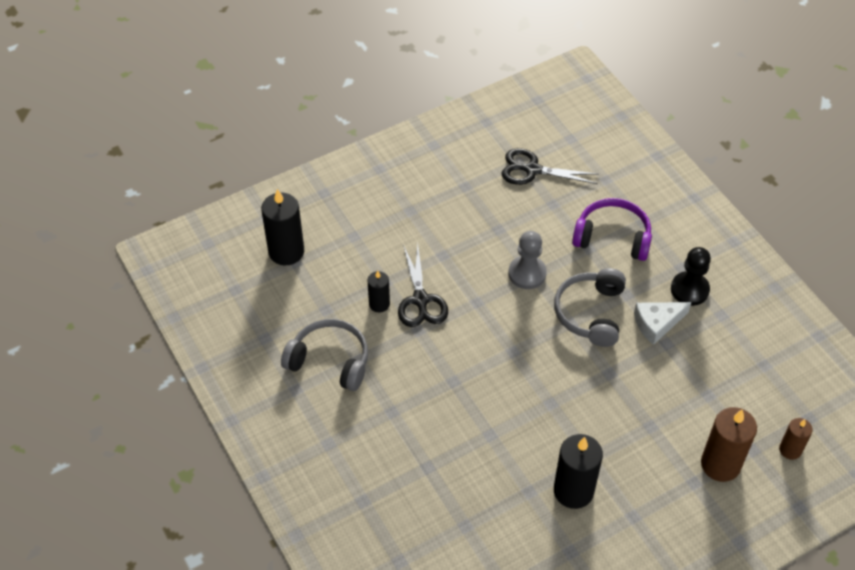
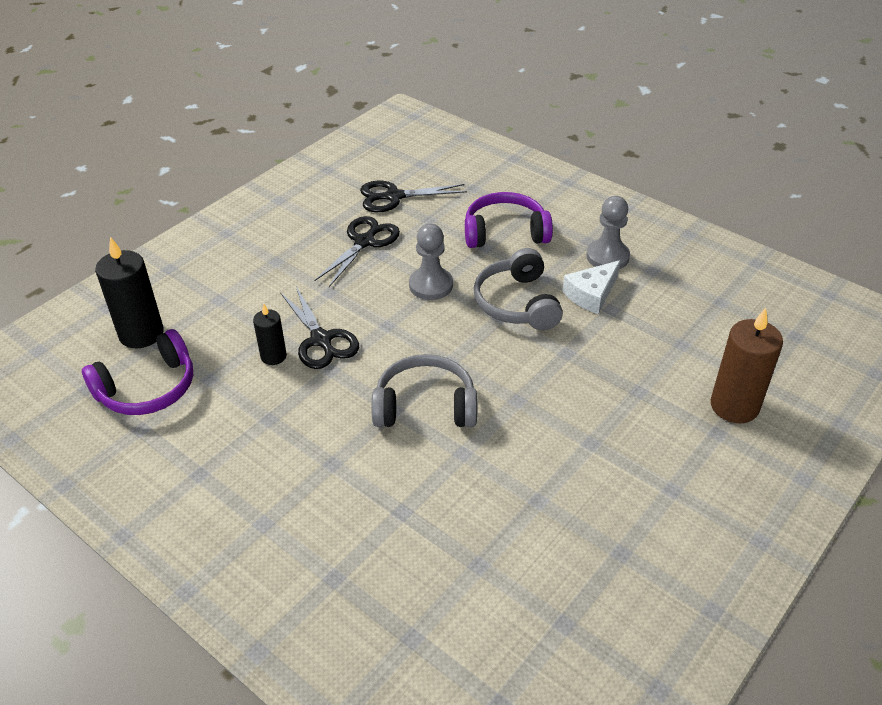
camera: 20 degrees left, 10 degrees down
(279, 304) = (148, 388): none -> purple headphones
(330, 361) = (233, 431): grey headphones -> grey headphones (425, 406)
(489, 212) = (364, 242): none -> black scissors
(573, 491) = (589, 483): black candle -> none
(689, 290) = (607, 257): black pawn -> grey pawn
(790, 450) = (796, 371): brown candle -> none

